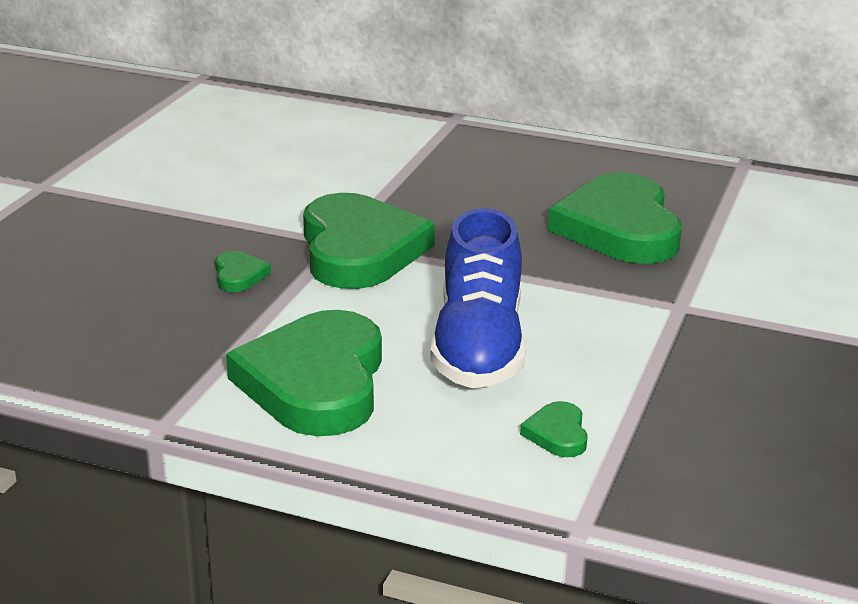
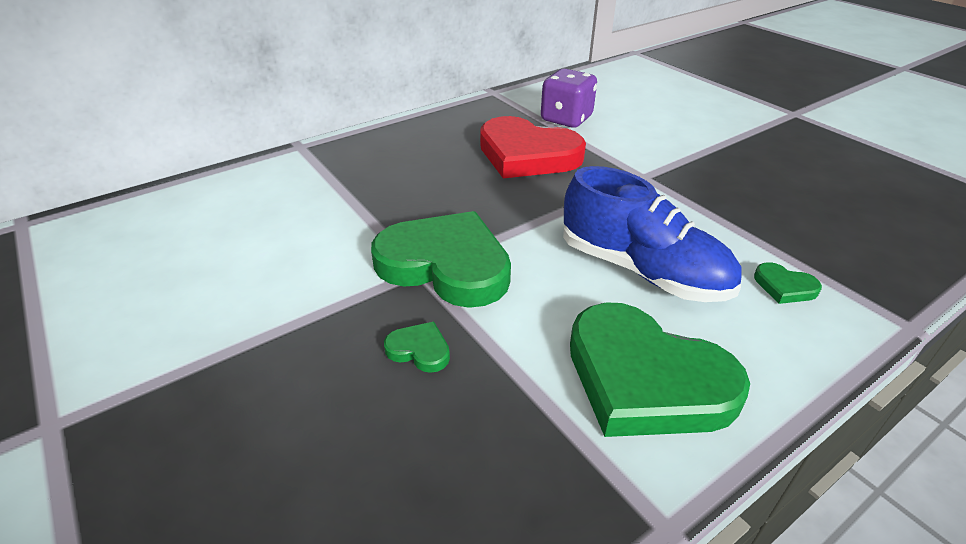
camera: 55 degrees left, 10 degrees up
(619, 228) = (527, 155): green heart -> red heart
(748, 225) = (566, 119): none -> purple dice

